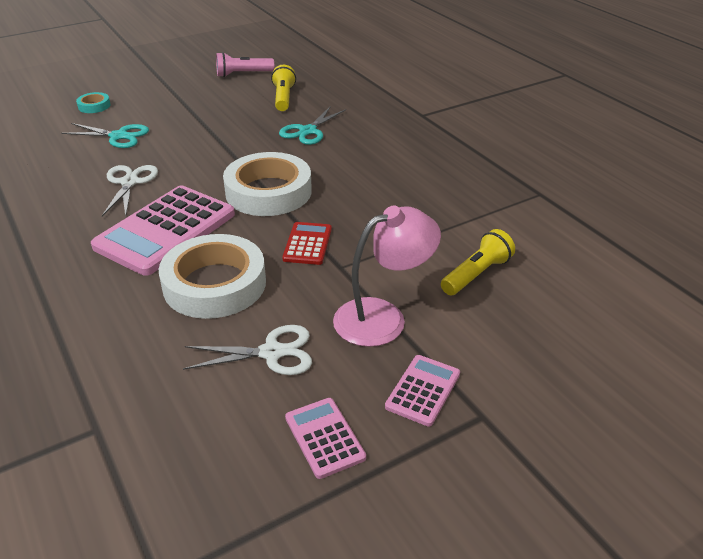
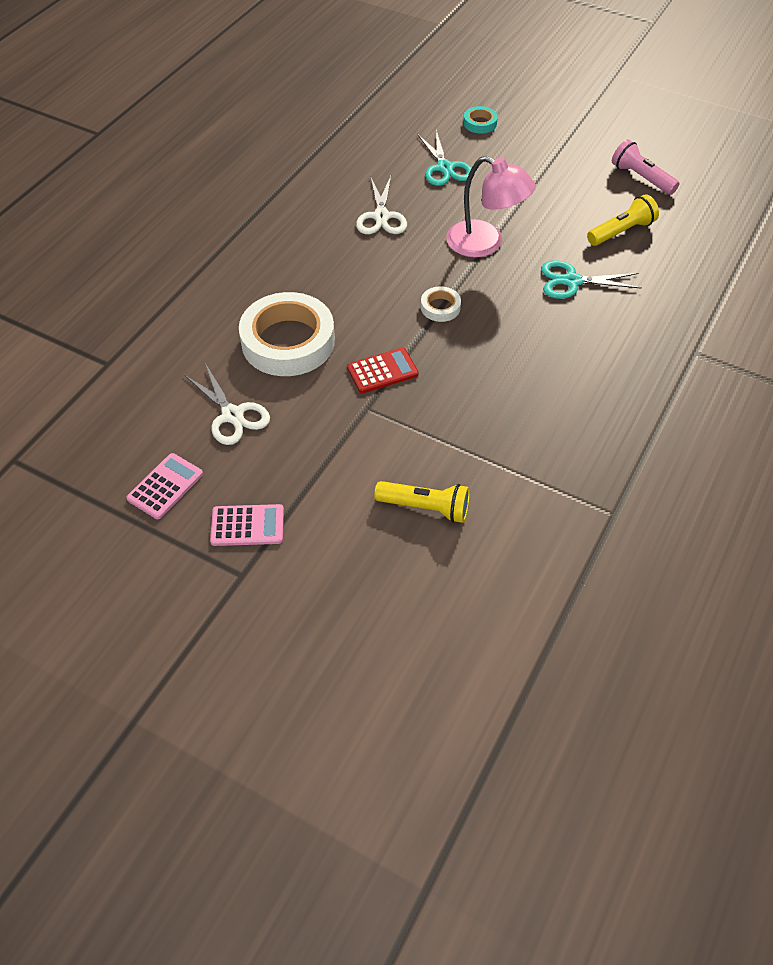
camera: 60 degrees right, 15 degrees up
(129, 182) = (381, 216): white scissors -> white scissors turned 120 degrees clockwise
(165, 230) = (333, 275): pink calculator -> none
(268, 192) = (440, 307): white tape -> white tape, size x0.44
(383, 317) = (319, 464): pink lamp -> pink lamp (485, 244)

